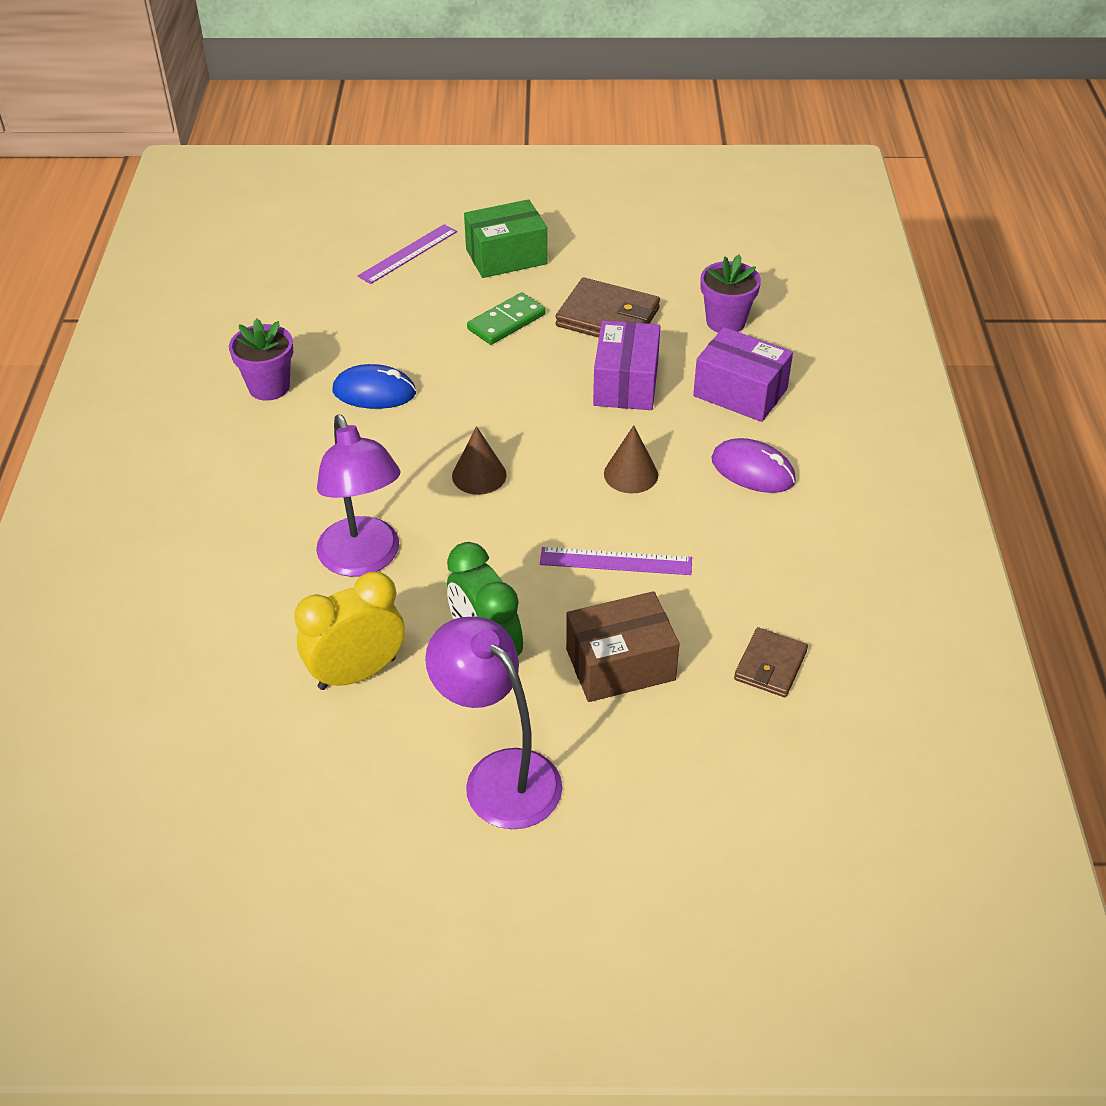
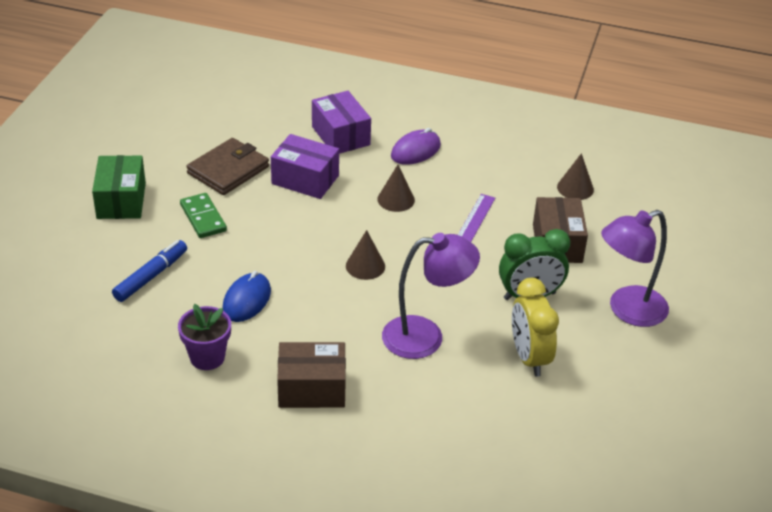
camera: 75 degrees left, 5 degrees down
(241, 479) = (312, 388): none -> brown box
(386, 312) = (151, 276): none -> blue marker
(408, 254) = (79, 250): purple ruler -> none
(725, 322) = (265, 122): purple flower pot -> none
(740, 392) = (340, 136): purple box -> purple box turned 75 degrees counterclockwise
(770, 665) = (575, 188): brown wallet -> brown cone

